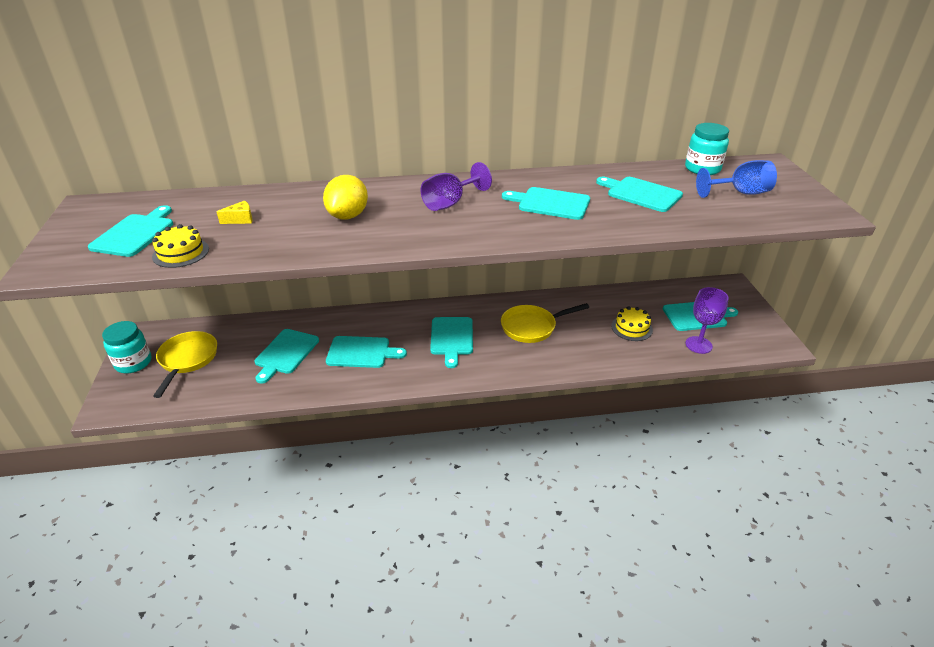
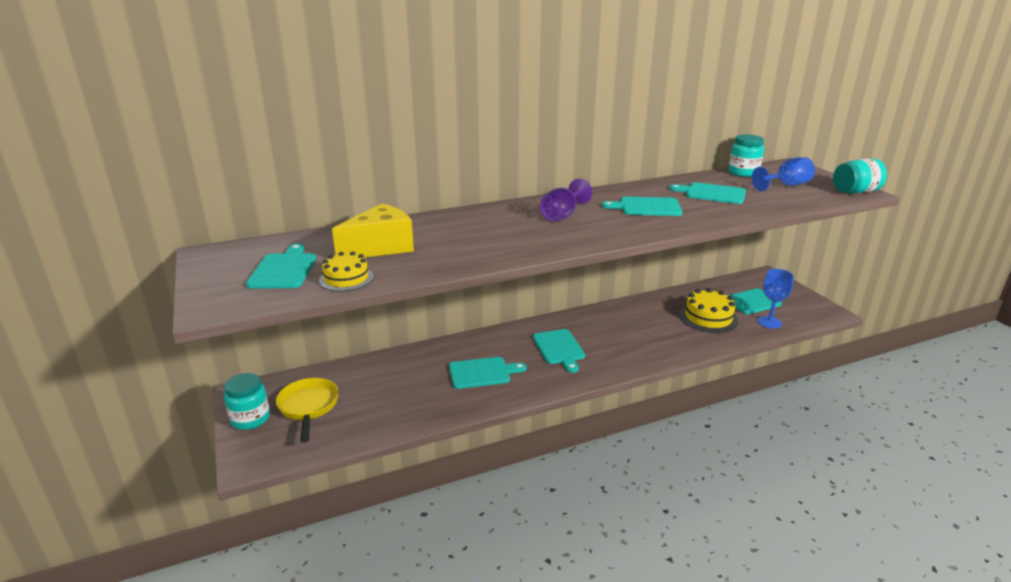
camera: 15 degrees left, 10 degrees down
(240, 219) = (380, 247): yellow cheese -> yellow cheese, size x2.44
(285, 353) = (408, 385): turquoise cutting board -> none
(348, 216) = (480, 234): yellow lemon -> none
(532, 327) = (624, 329): yellow pan -> none
(631, 328) = (708, 317): yellow cake -> yellow cake, size x1.55
(698, 345) = (769, 322): purple goblet -> blue goblet
(822, 212) = (855, 192): none -> turquoise jar

